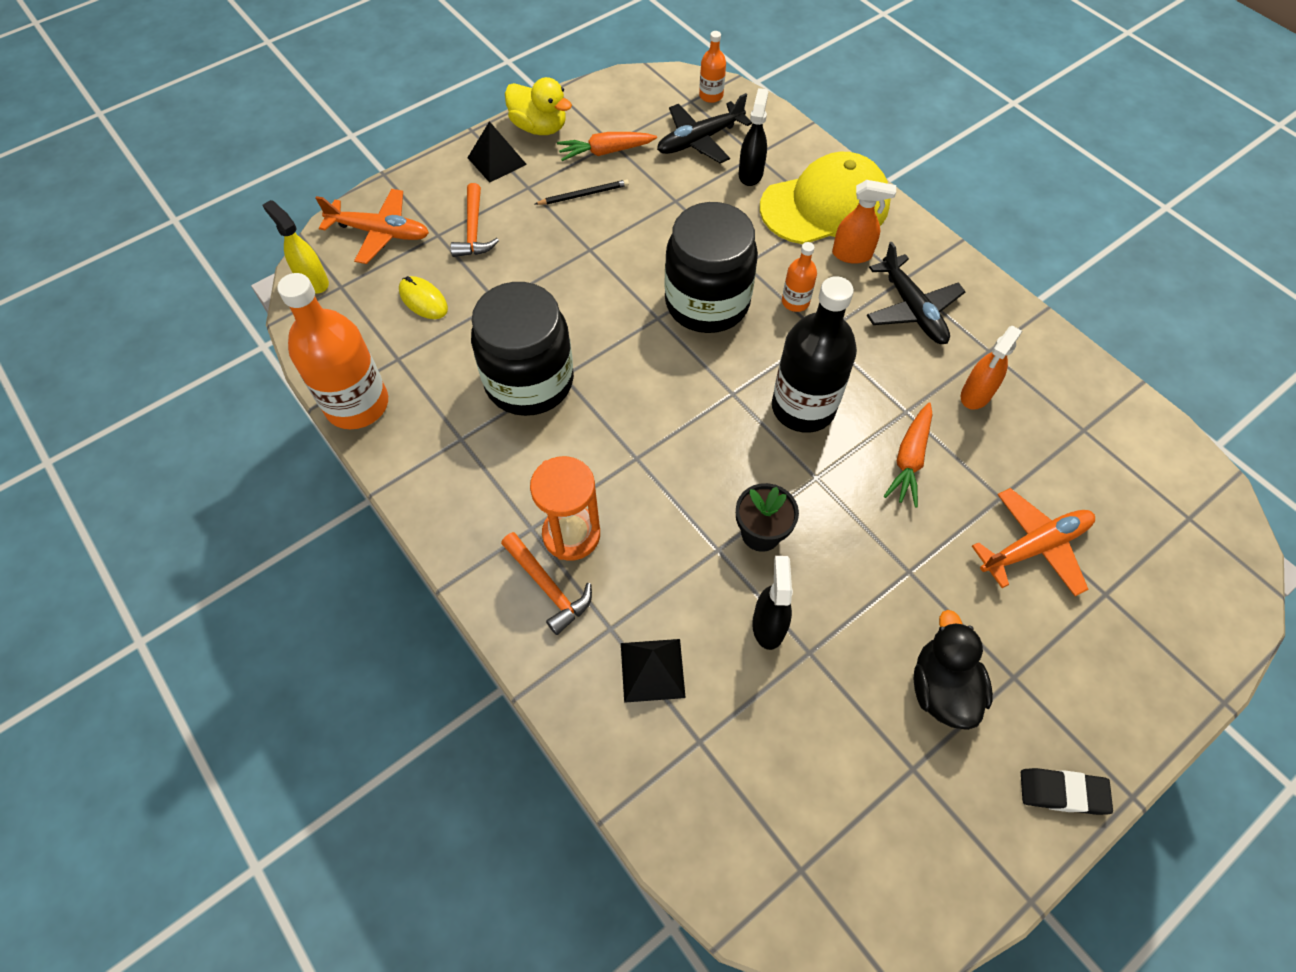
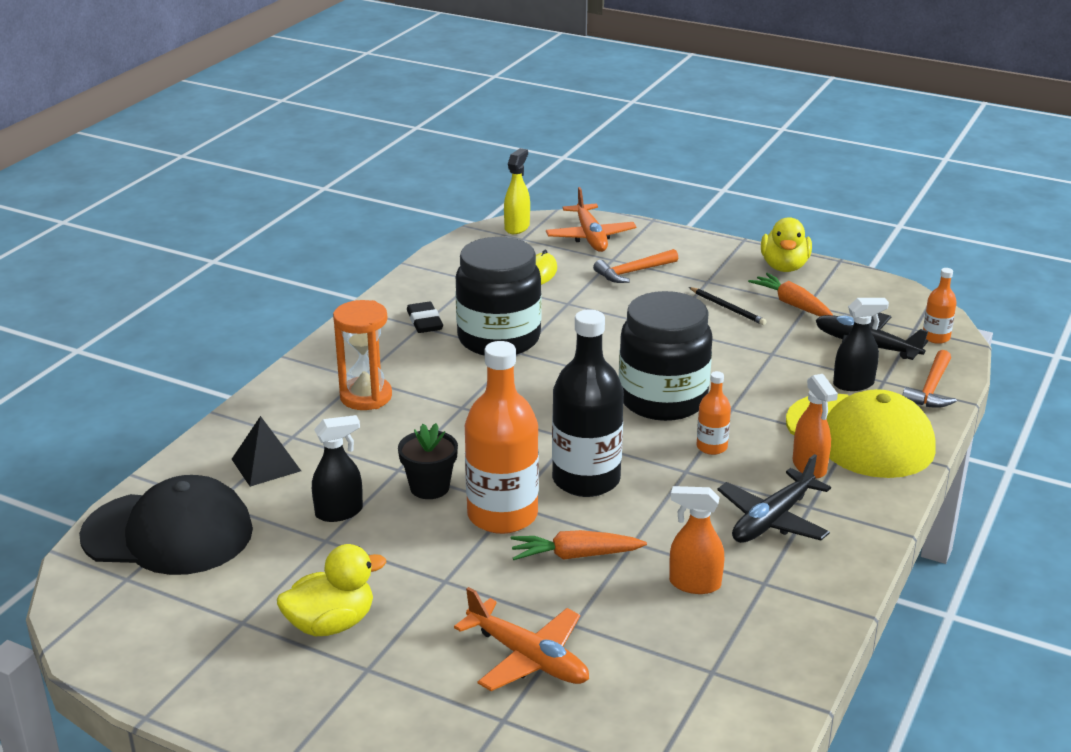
camera: 65 degrees right, 30 degrees down
(357, 404) = (418, 277): orange bottle -> orange bottle (502, 515)
(497, 161) = (721, 260): black pyramid -> none
(548, 587) = (312, 399): orange hammer -> orange hammer (931, 389)
(736, 805) = (168, 533): none -> black cap
(941, 688) = (331, 624): black duck -> yellow duck
(1062, 792) = (260, 721): black eraser -> black eraser (424, 322)

